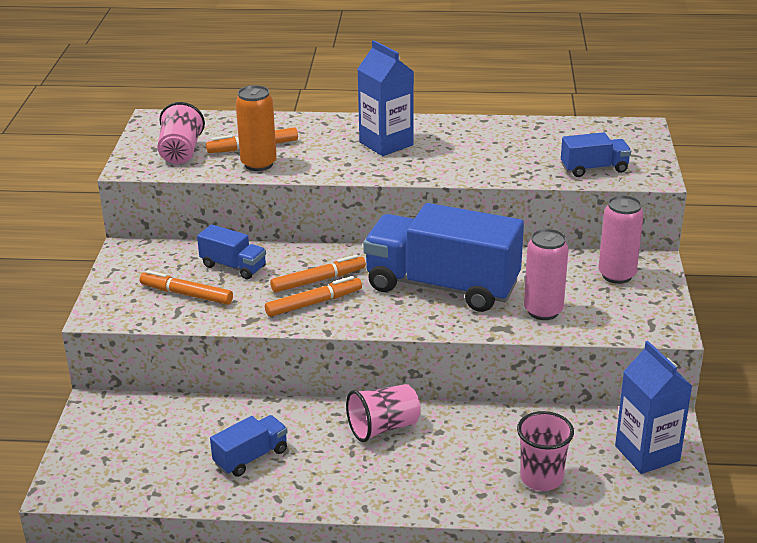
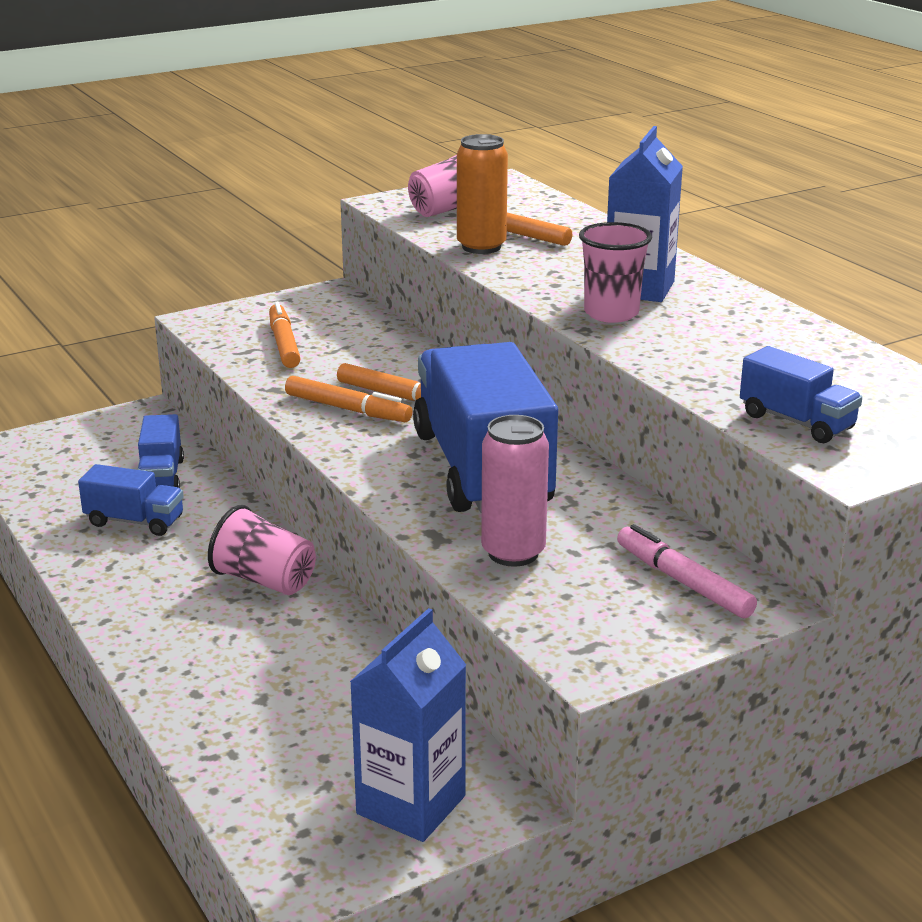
camera: 55 degrees right, 5 degrees down
(233, 266) = (367, 347): blue truck -> blue truck (161, 476)
(541, 478) = (269, 729): pink cup -> pink cup (611, 313)
(617, 275) = (683, 582): pink can -> pink marker

